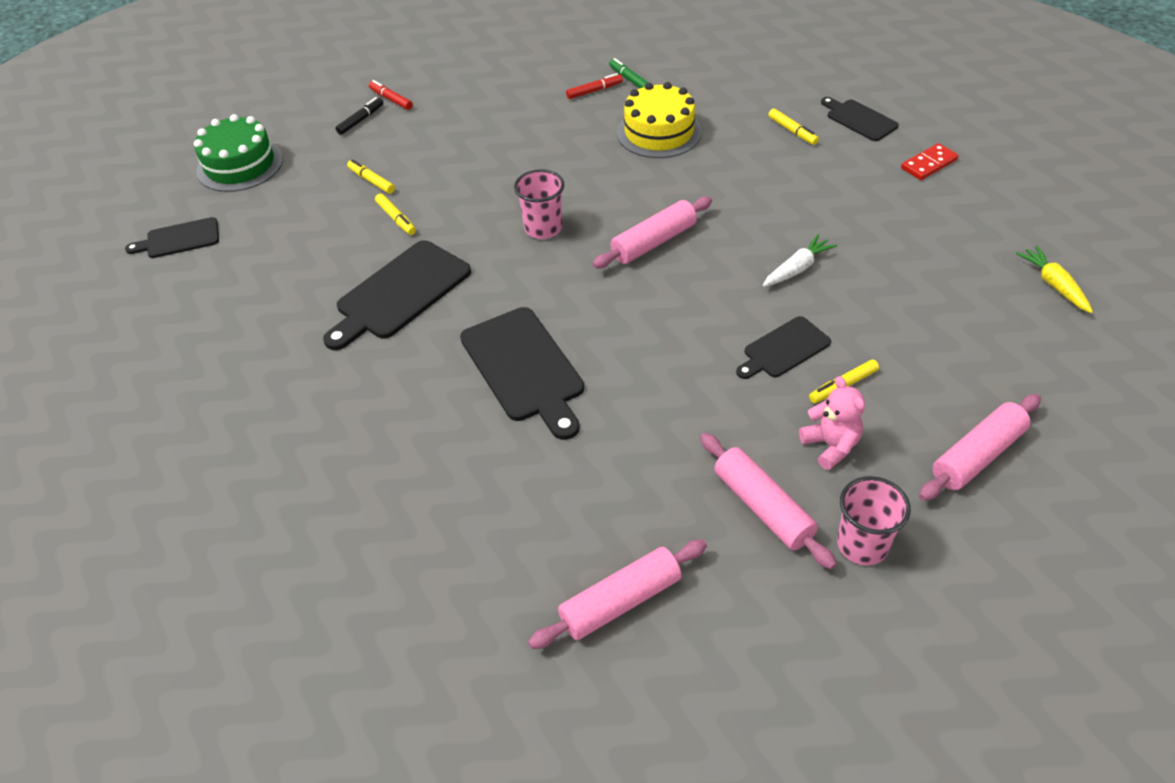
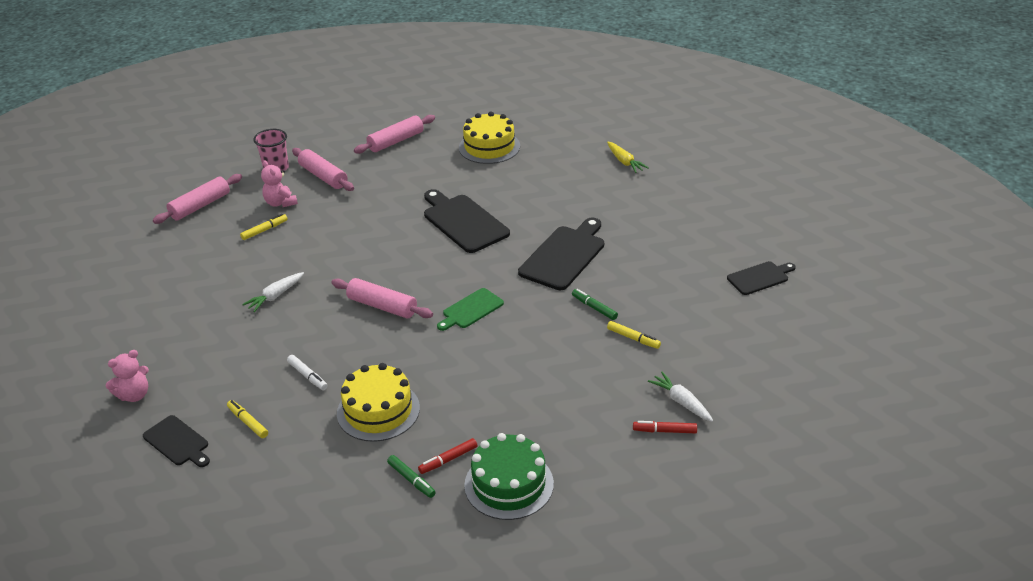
camera: 170 degrees right, 10 degrees down
(240, 165) = (764, 344): green cake -> green cake (509, 484)
(361, 120) = (681, 402): black marker -> white carrot
(391, 99) = (664, 431): red marker -> red marker turned 150 degrees clockwise
(396, 218) = (594, 308): yellow marker -> green marker
(435, 554) = (489, 147): none -> yellow cake
(543, 228) = (471, 310): pink cup -> green cutting board
(653, 242) = (382, 306): pink rolling pin -> pink rolling pin turned 75 degrees clockwise
(737, 169) = (307, 376): none -> white marker
(784, 349) = (296, 246): black cutting board -> none
(928, 164) = (134, 395): red domino -> pink teddy bear
(1054, 285) = (95, 300): yellow carrot -> yellow carrot (624, 162)

